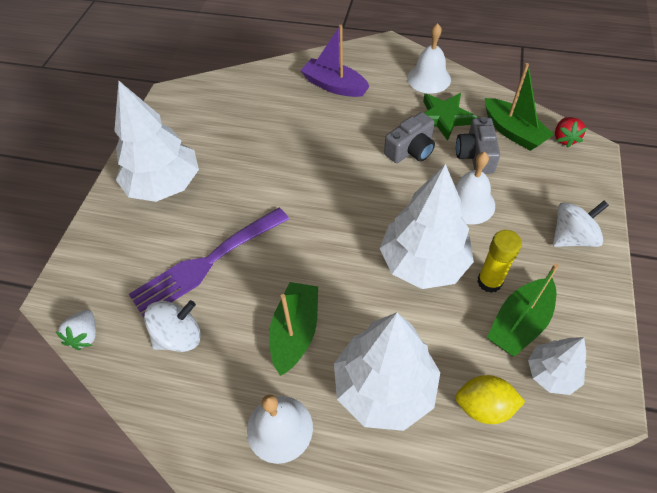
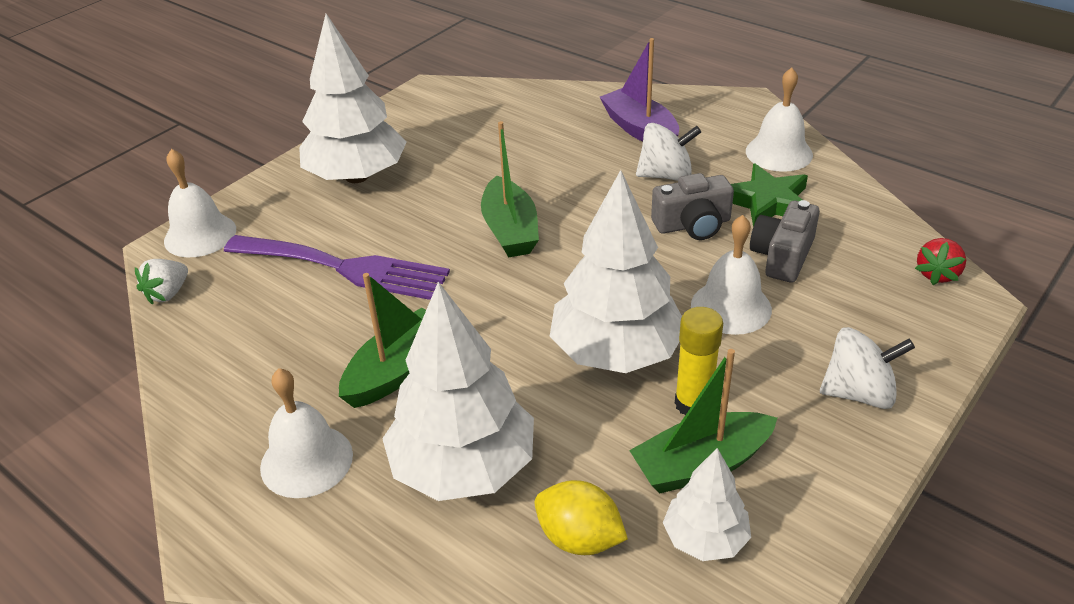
camera: 25 degrees right, 15 degrees down
(76, 276) = (200, 235): none -> white bell
(179, 336) = (263, 328): white spinning top -> white spinning top (666, 175)
(206, 264) = (345, 268): purple fork -> purple fork turned 150 degrees counterclockwise
(513, 132) = (860, 245): green boat -> green boat (510, 230)

